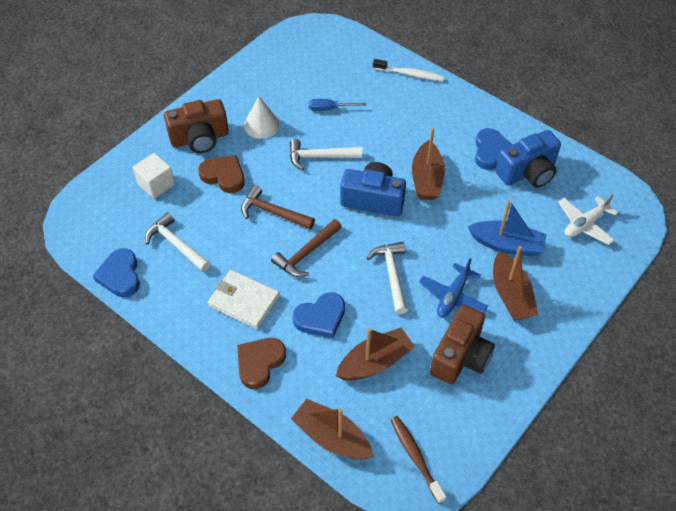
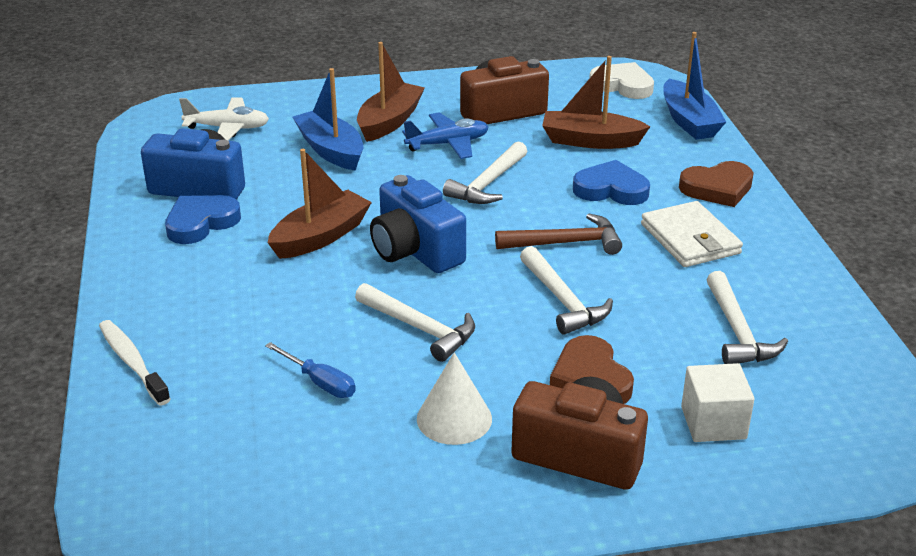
camera: 140 degrees left, 20 degrees down
(120, 275) = (848, 336): blue heart -> none
(272, 212) = (563, 301): brown hammer -> white hammer
(331, 437) = (689, 121): brown boat -> blue boat
(415, 457) = (622, 85): brown toothbrush -> white heart

